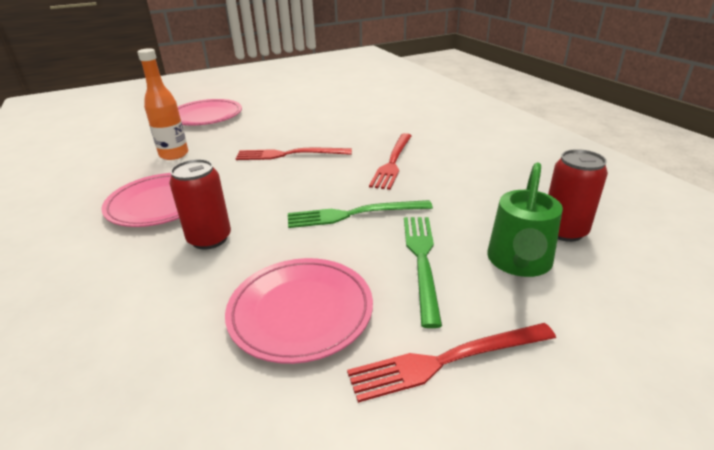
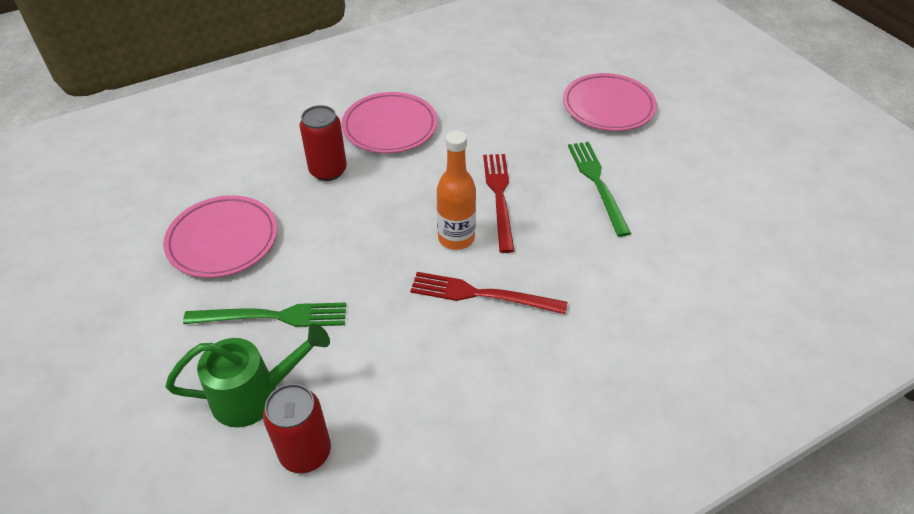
camera: 85 degrees right, 15 degrees up
(174, 154) = (494, 108): orange bottle -> orange bottle (456, 238)
(354, 214) = (359, 263): green fork -> green fork (597, 183)
(446, 360) = (151, 326): red fork -> none
(519, 263) = (255, 395): green watering can -> green watering can turned 150 degrees clockwise

